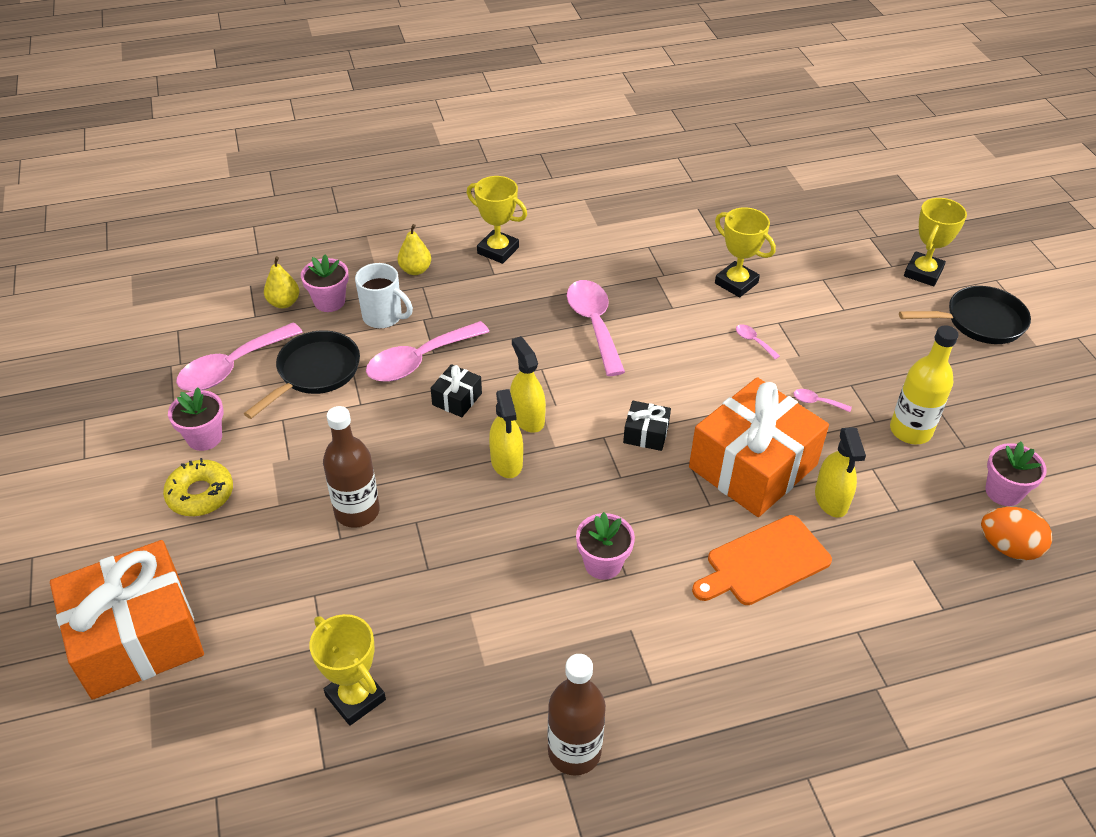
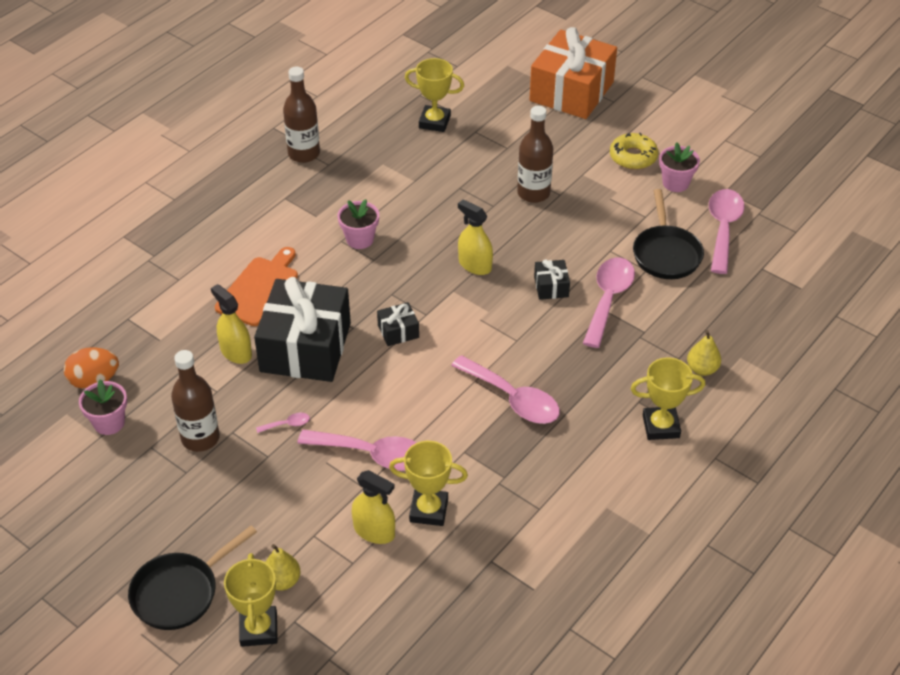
camera: 145 degrees right, 0 degrees up
(284, 303) = (757, 288): yellow pear -> yellow pear (282, 581)
(329, 301) = (728, 307): pink flower pot -> none
(384, 317) = (674, 317): white mug -> none
(527, 418) = (490, 299): yellow spray bottle -> yellow spray bottle (374, 531)
(753, 341) = (372, 454): pink spoon -> pink spoon, size x2.41
(753, 466) = (305, 347): orange gift -> black gift
(910, 430) = (200, 438): yellow bottle -> brown bottle

